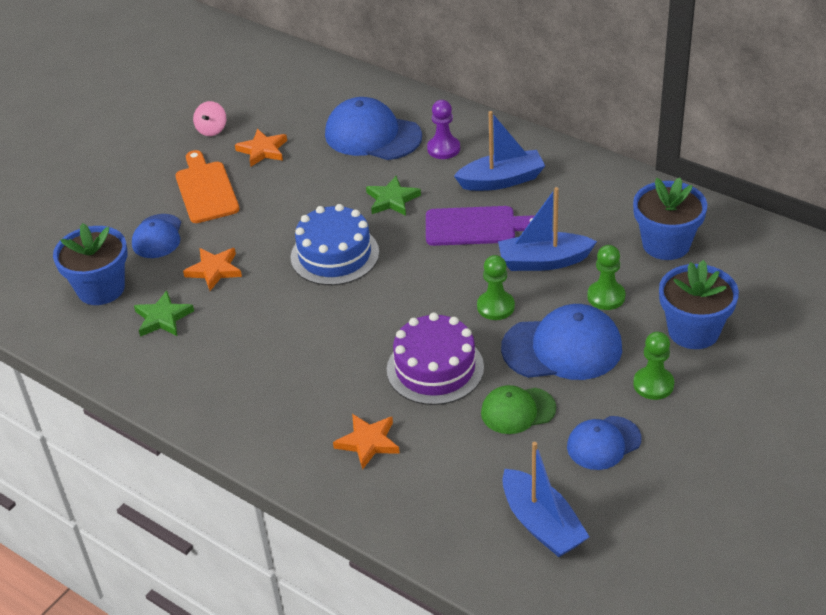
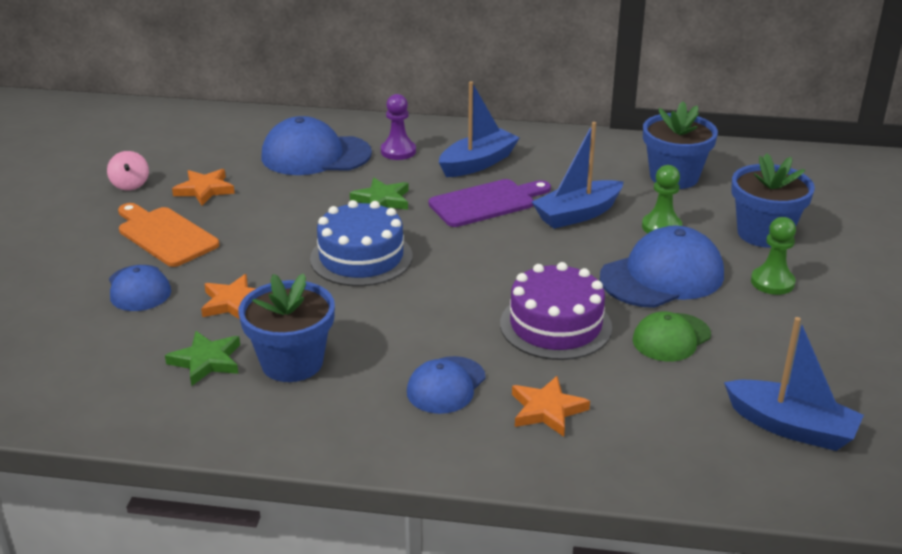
camera: 30 degrees left, 10 degrees down
(101, 289) = (103, 353): blue flower pot -> blue flower pot (292, 362)
(495, 307) = (566, 260): green pawn -> none
(603, 443) = (777, 341): blue cap -> blue cap (446, 385)

